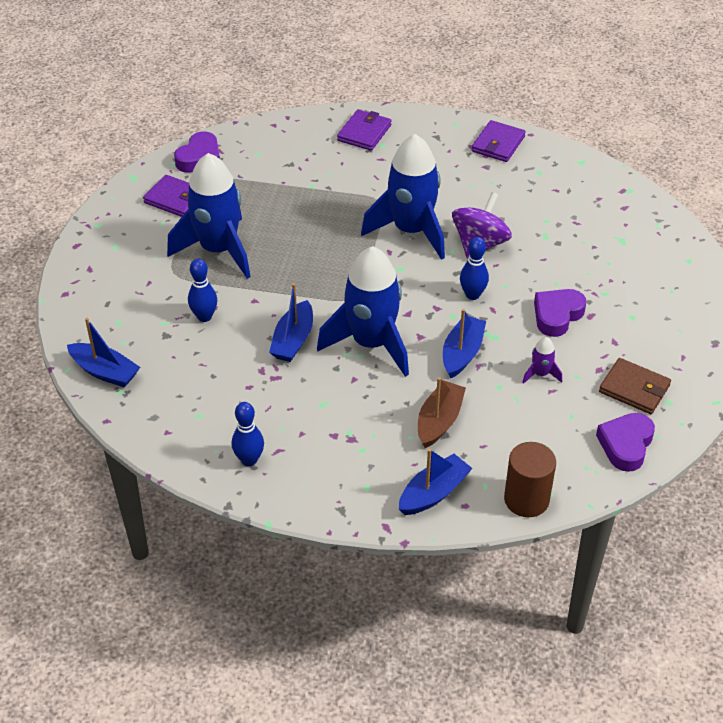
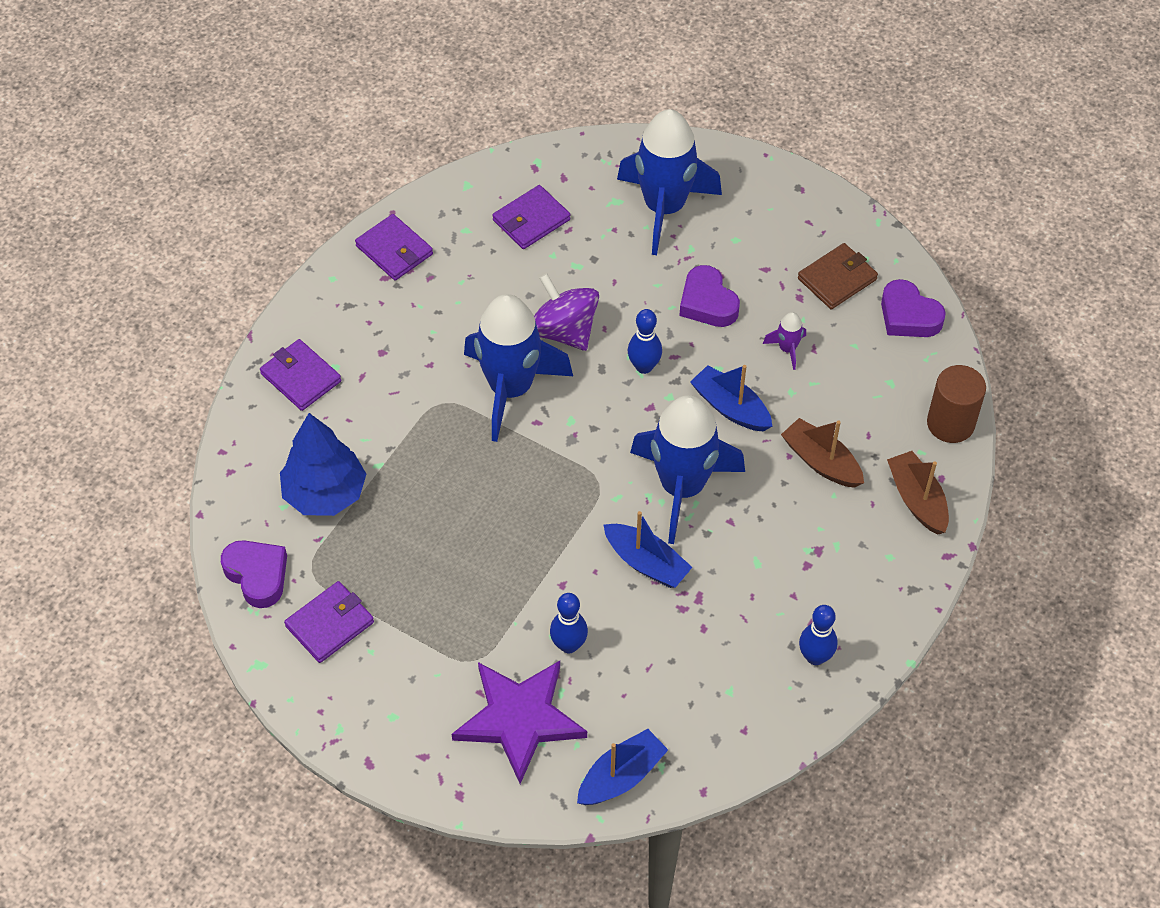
camera: 70 degrees left, 10 degrees up
(134, 307) = (519, 719): none -> purple star
(218, 250) = (454, 599): blue rocket -> blue rocket (664, 208)
(276, 169) = (325, 494): none -> blue tree
(433, 493) = (917, 499): blue boat -> brown boat
(571, 201) = (531, 220): none -> purple wallet

